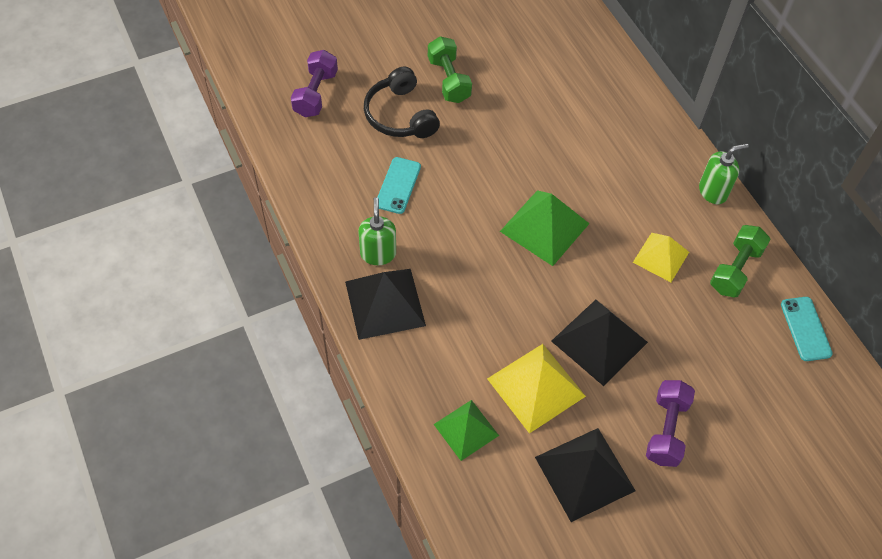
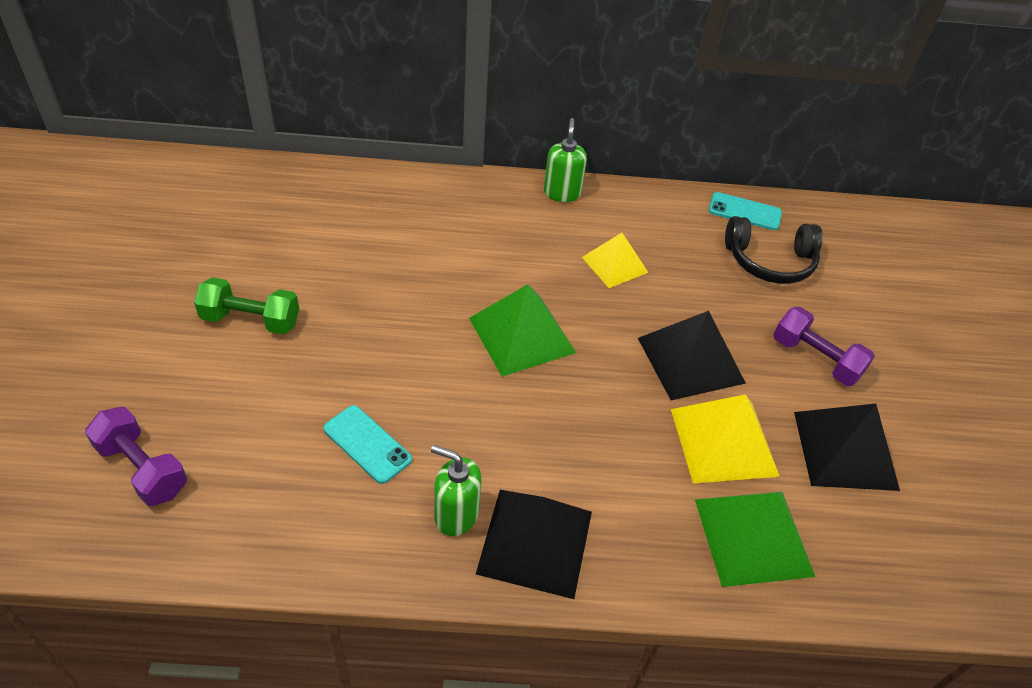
camera: 65 degrees left, 10 degrees down
(400, 115) = (261, 391): black headphones -> black headphones (769, 261)
(466, 429) = (753, 536): green pyramid -> green pyramid, size x1.54
(735, 269) = (658, 222): green dumbbell -> none

